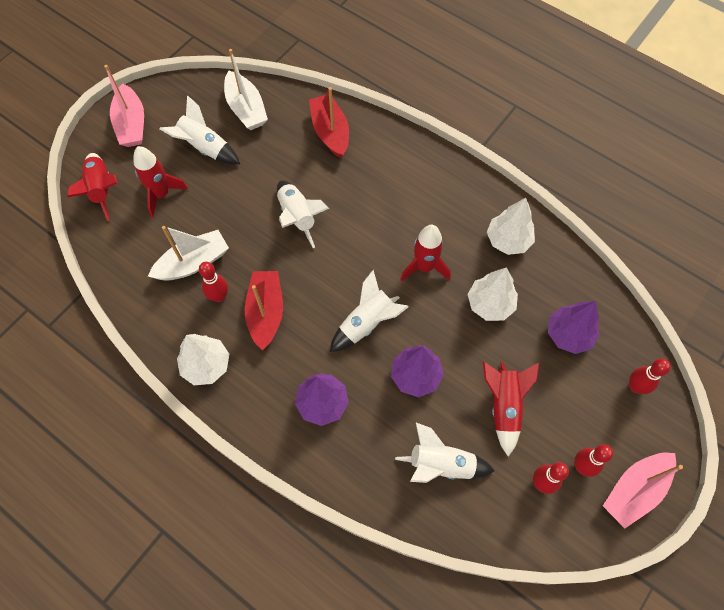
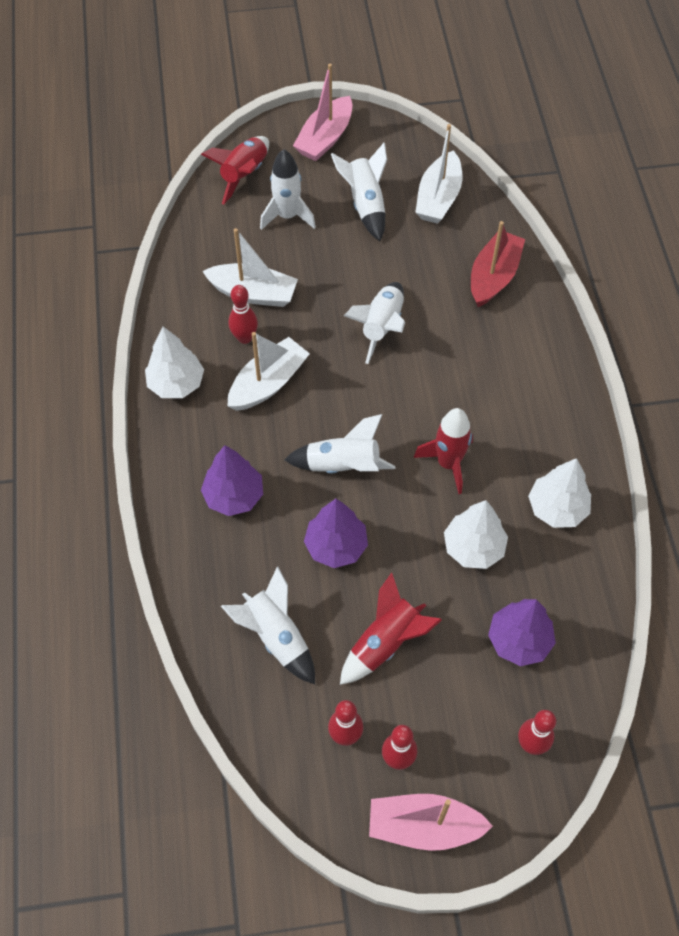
camera: 45 degrees right, 5 degrees down
(161, 194) = (287, 216): red rocket -> white rocket
(266, 312) = (268, 383): red boat -> white boat

